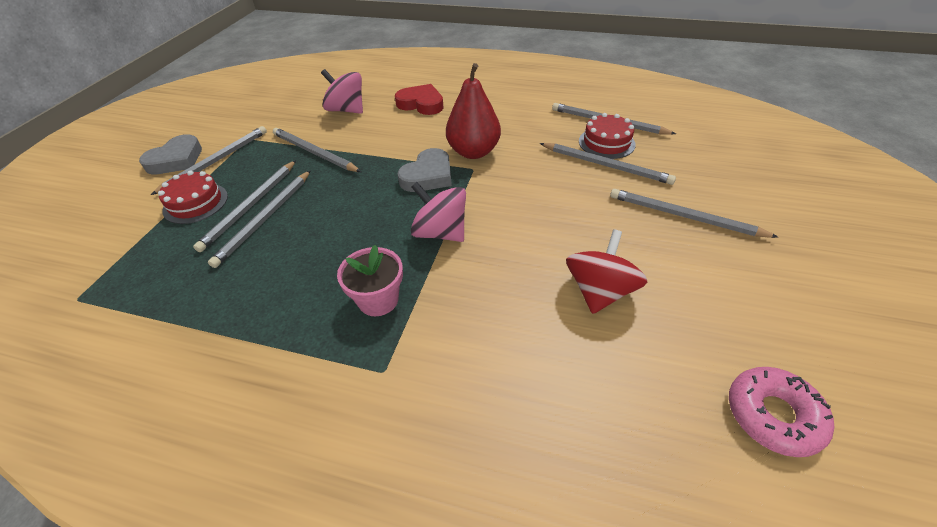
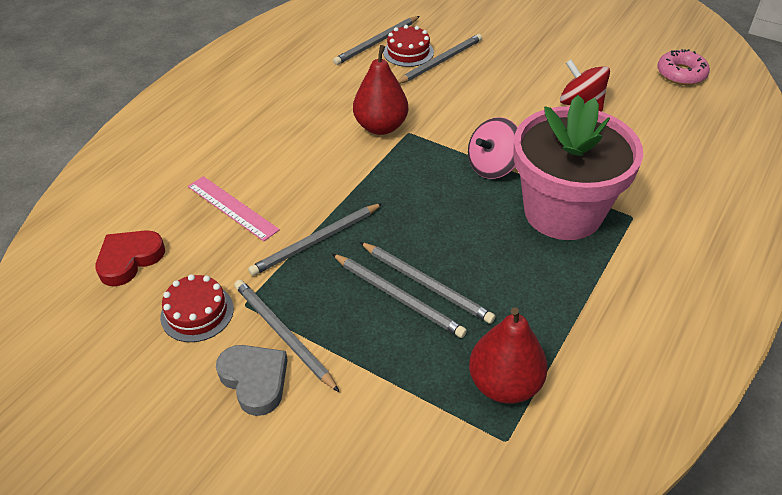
camera: 75 degrees left, 0 degrees up
(138, 288) = (504, 384): none -> red pear
(195, 203) = (370, 348): red cake -> red cake (197, 312)
(347, 110) = (232, 208): pink spinning top -> pink ruler
(378, 300) = (563, 212): pink flower pot -> pink flower pot, size x2.29
(421, 104) = (261, 146): red heart -> red heart (129, 259)
(428, 176) = (406, 161): grey heart -> none
(684, 216) = (517, 47): grey pencil -> none

